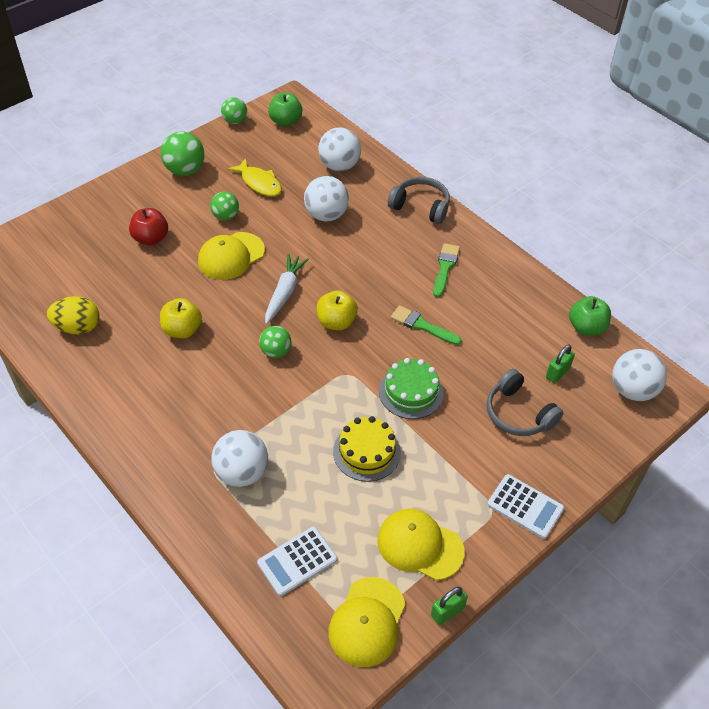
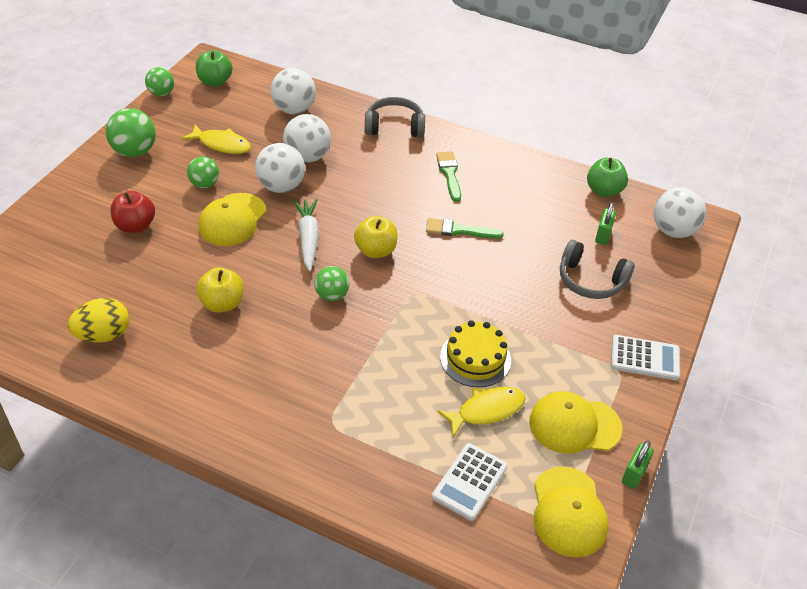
camera: 25 degrees left, 5 degrees down
(242, 472) = (365, 419): white ball -> white ball (281, 186)
(349, 503) = (486, 410): none -> yellow fish
(411, 392) = (484, 292): green cake -> none

